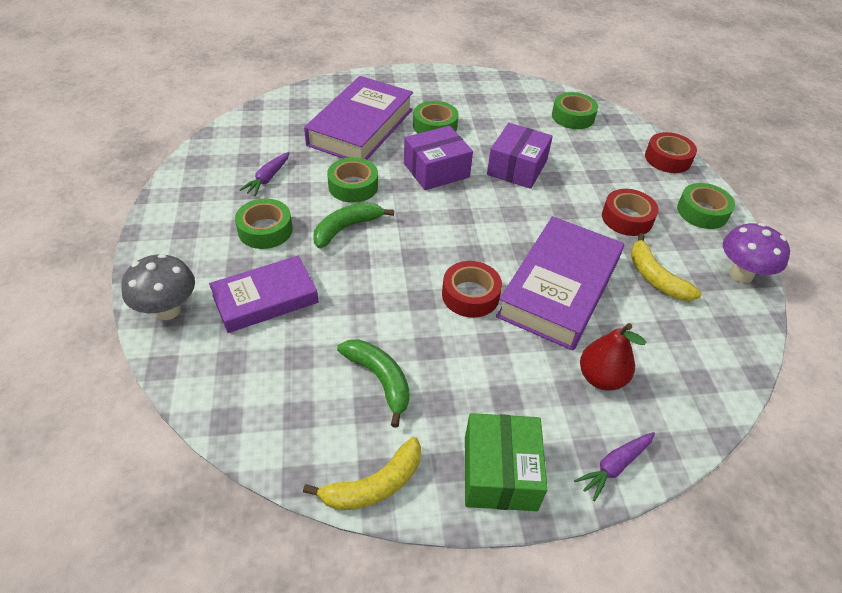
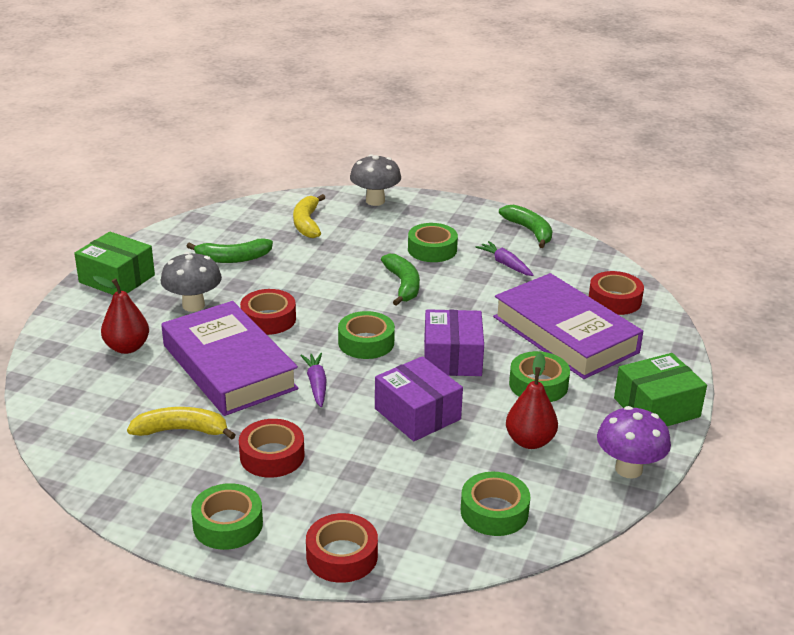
camera: 120 degrees right, 15 degrees down
(191, 179) = (529, 231): none -> green banana
(265, 299) = (352, 235): purple book -> none
(293, 114) = (614, 300): none -> red tape
(353, 186) = (461, 303): green tape -> green tape (366, 342)
(374, 485) = (163, 237): yellow banana -> yellow banana (307, 223)
(419, 80) = (656, 407): none -> green box
(493, 365) = (193, 305): none -> grey mushroom
(498, 117) = (530, 441): none -> red pear
(614, 466) = (64, 322): purple carrot -> purple carrot (316, 384)
(741, 274) = (123, 494): purple mushroom -> purple mushroom (628, 469)

